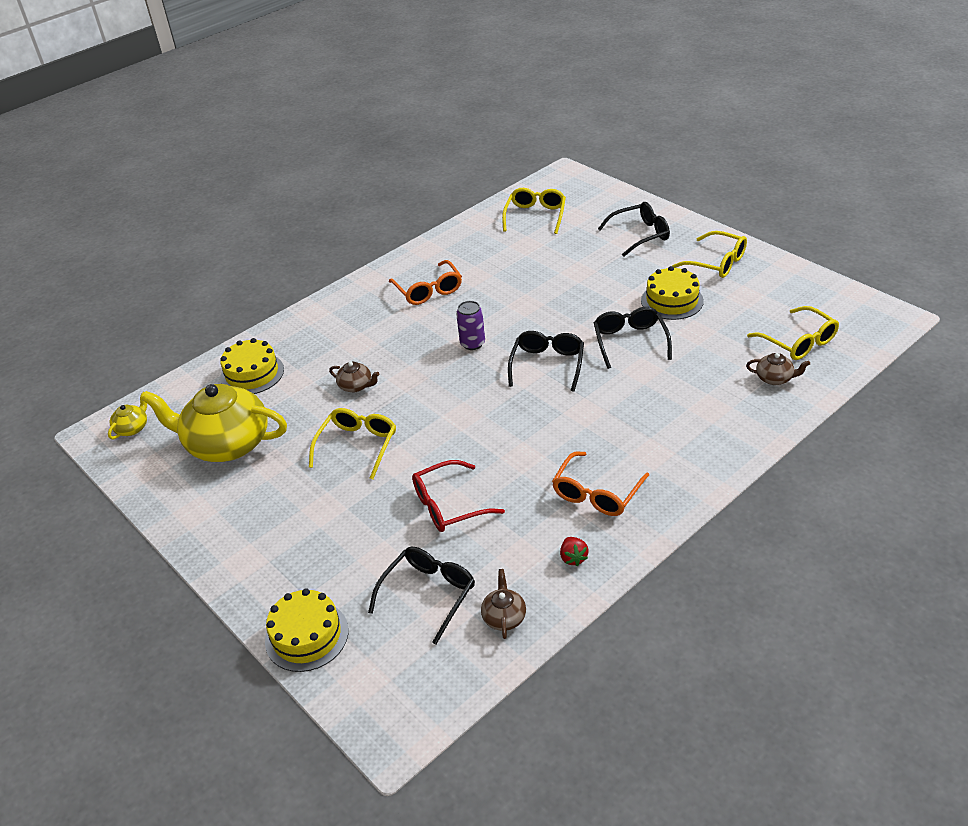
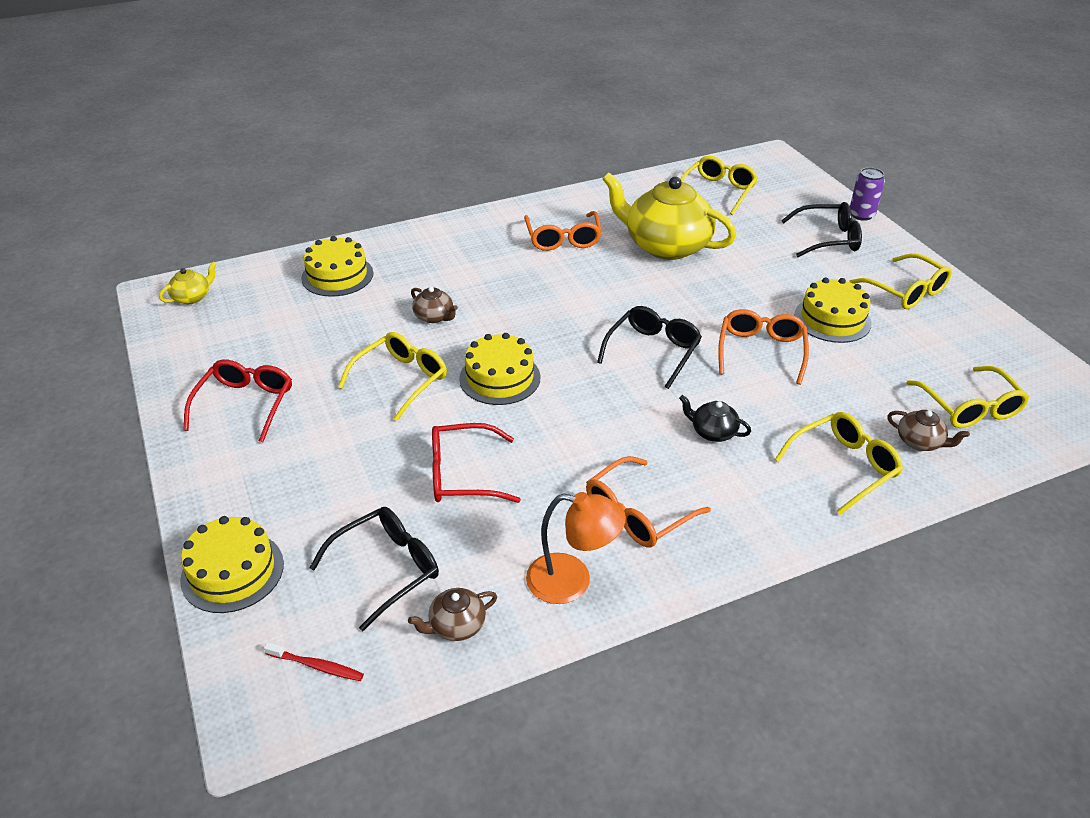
camera: 15 degrees right, 0 degrees up
(227, 444) = (272, 339): yellow teapot -> yellow teapot (666, 246)
(237, 504) = (245, 404): none -> red glasses
(414, 680) = (317, 666): none -> red toothbrush
(437, 421) = (500, 378): none -> yellow cake
(472, 343) = (581, 306): purple can -> purple can (861, 215)
(504, 617) = (456, 625): brown teapot -> brown teapot turned 135 degrees counterclockwise
(573, 558) = (572, 581): red strawberry -> orange lamp
(623, 415) = (713, 432): none -> black teapot
(630, 341) = (761, 351): black glasses -> orange glasses
(729, 413) = (844, 467): none -> yellow glasses

